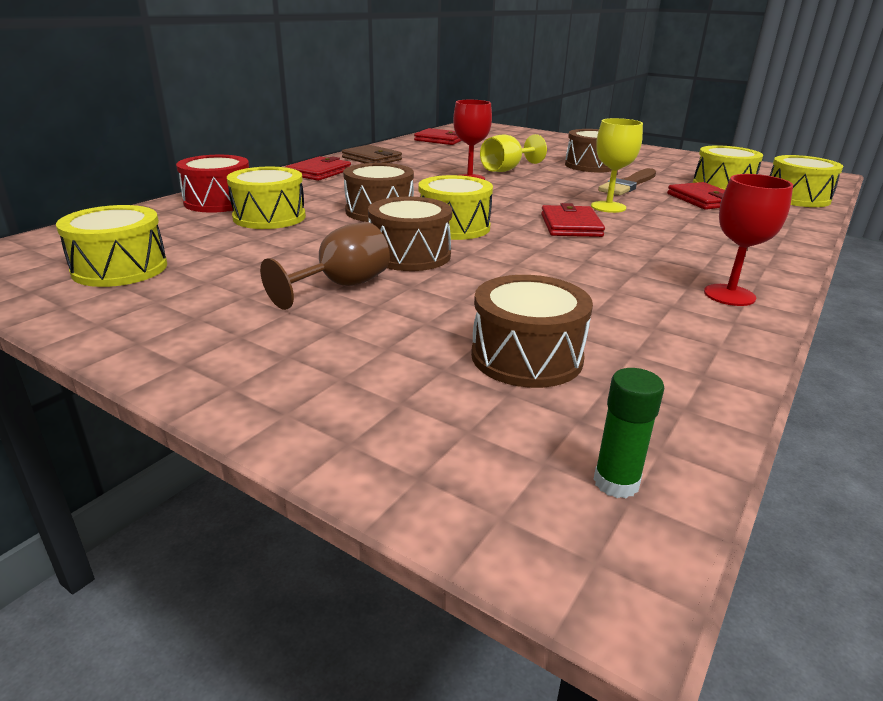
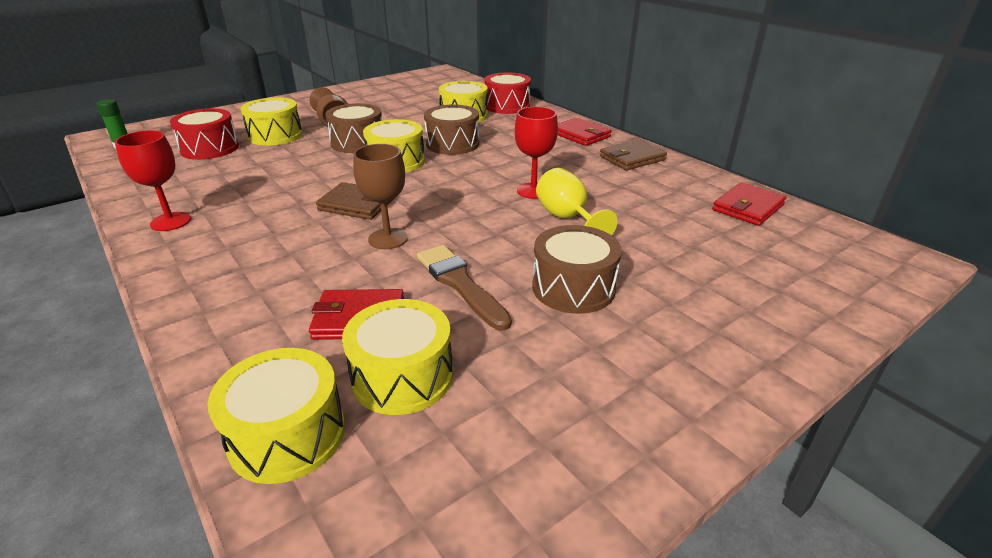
camera: 110 degrees right, 5 degrees up
(120, 268) = (406, 90): yellow drum -> yellow drum (275, 135)
(526, 357) = (210, 148): brown drum -> red drum
(570, 225) = (356, 204): red wallet -> brown wallet
(608, 207) = (388, 239): yellow goblet -> brown goblet

